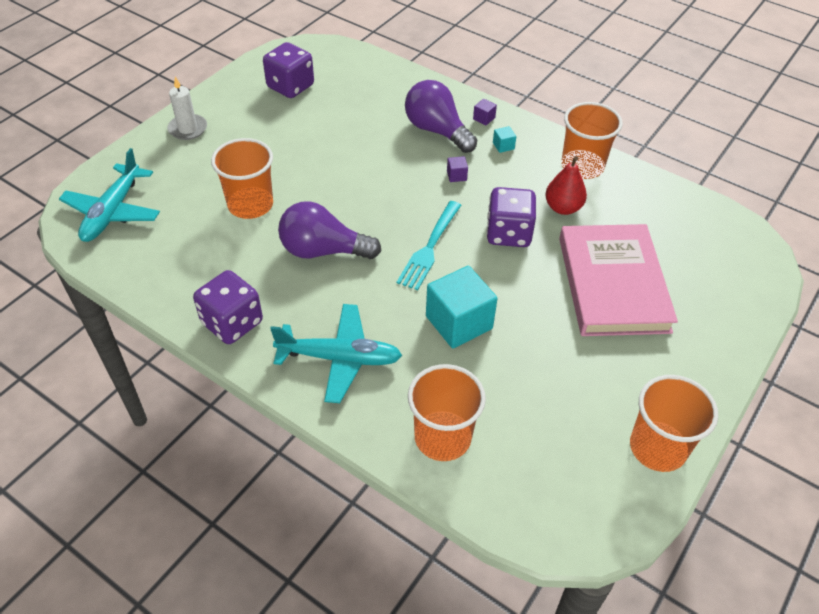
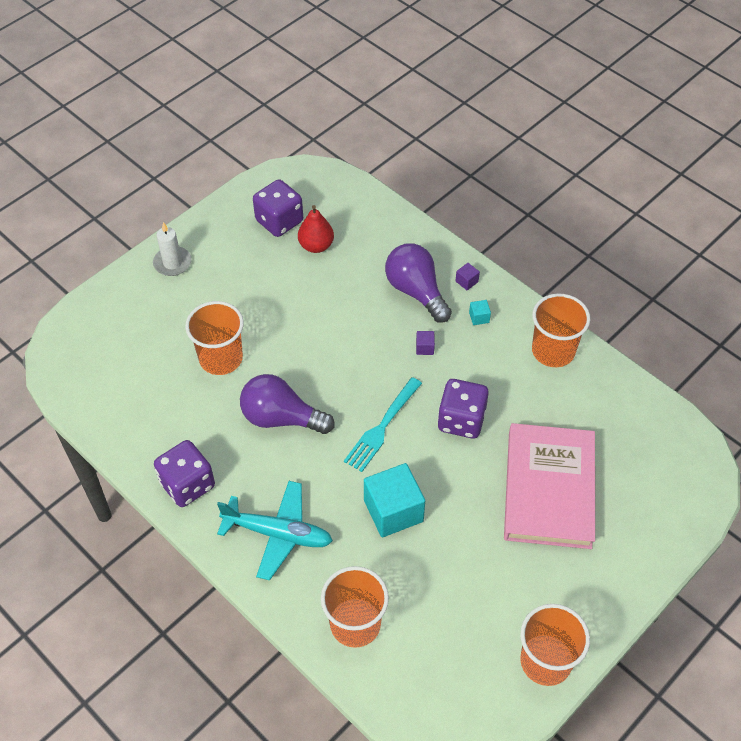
camera: 10 degrees right, 5 degrees up
(112, 212) = (92, 352): turquoise plane -> none
(563, 208) = (521, 397): red pear -> red pear (316, 246)

